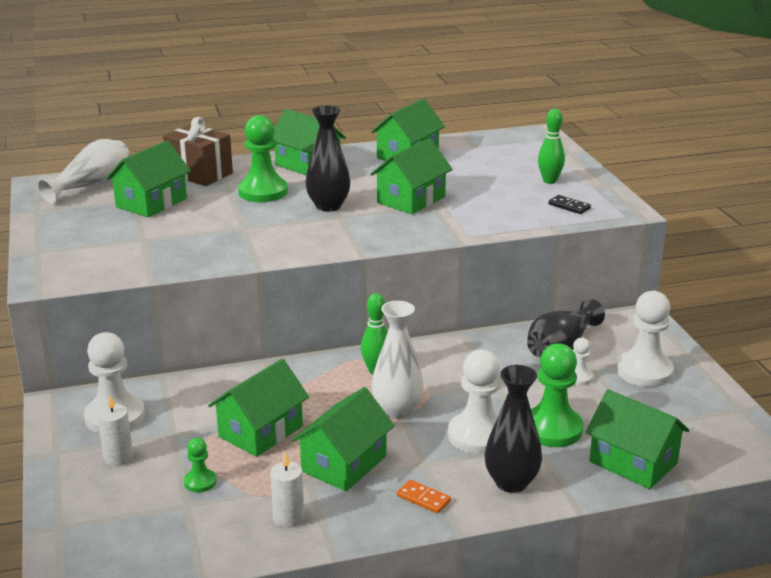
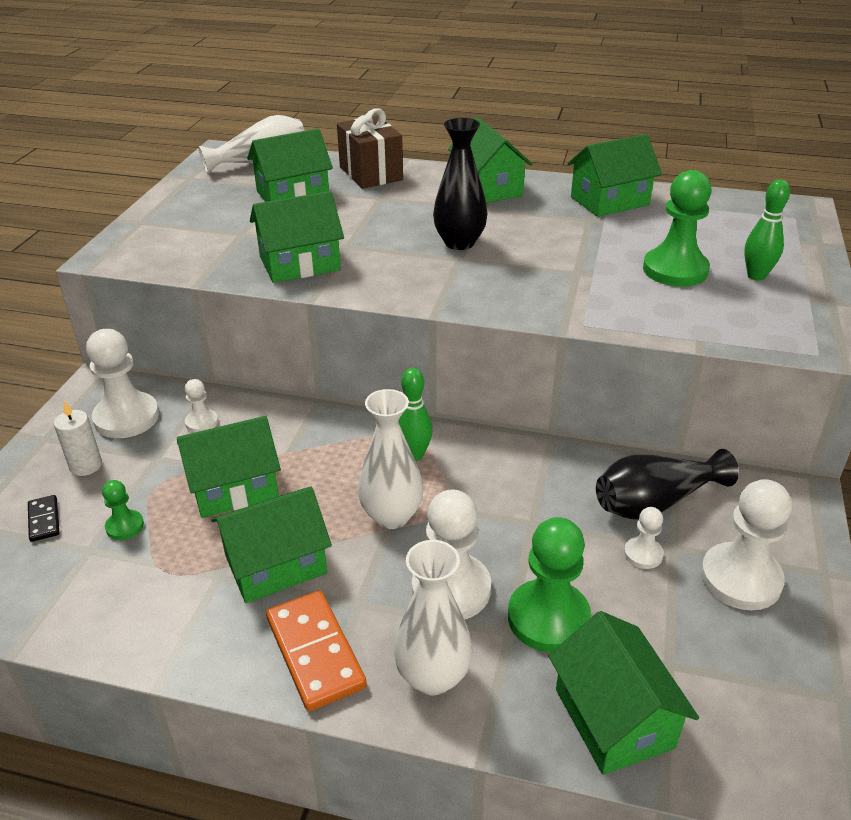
camera: 30 degrees right, 10 degrees up
(185, 400) = (201, 422): none -> white pawn
(263, 192) = (410, 209): green pawn -> green pawn (675, 270)
(288, 518) = (160, 611): white candle -> none
(411, 200) = (559, 258): green house -> green house (300, 263)
(423, 498) = (315, 652): orange domino -> orange domino, size x1.94
(511, 482) = (433, 677): black vase -> white vase
(569, 206) = (751, 318): black domino -> black domino (44, 520)

